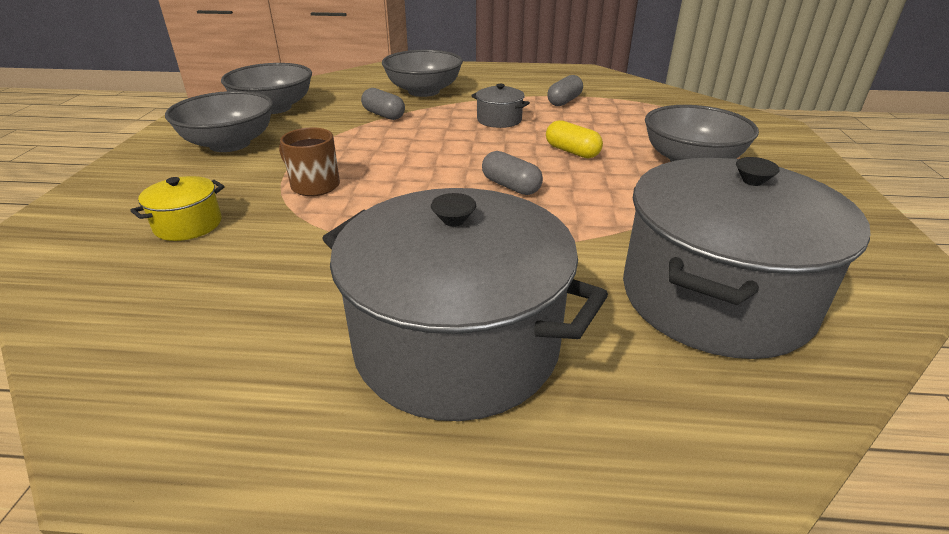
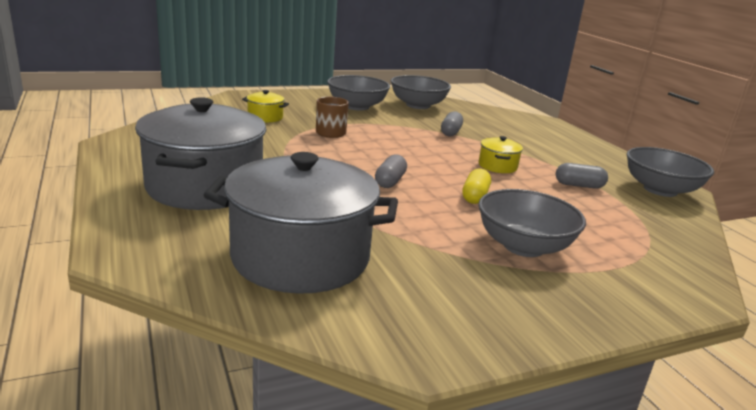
camera: 60 degrees right, 10 degrees down
(424, 91) = (512, 136): grey bowl -> grey bowl (660, 190)
(499, 120) = (497, 166): grey pot -> yellow pot

